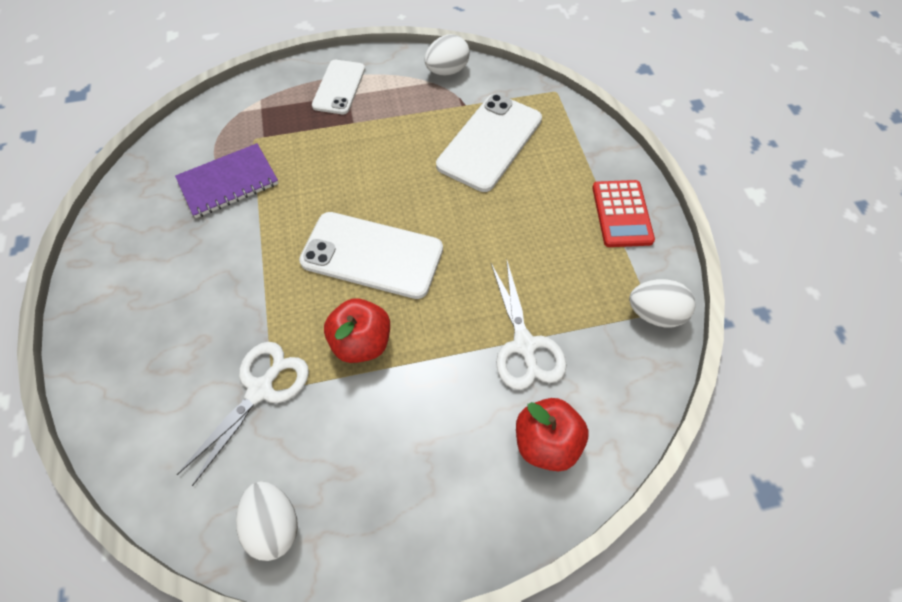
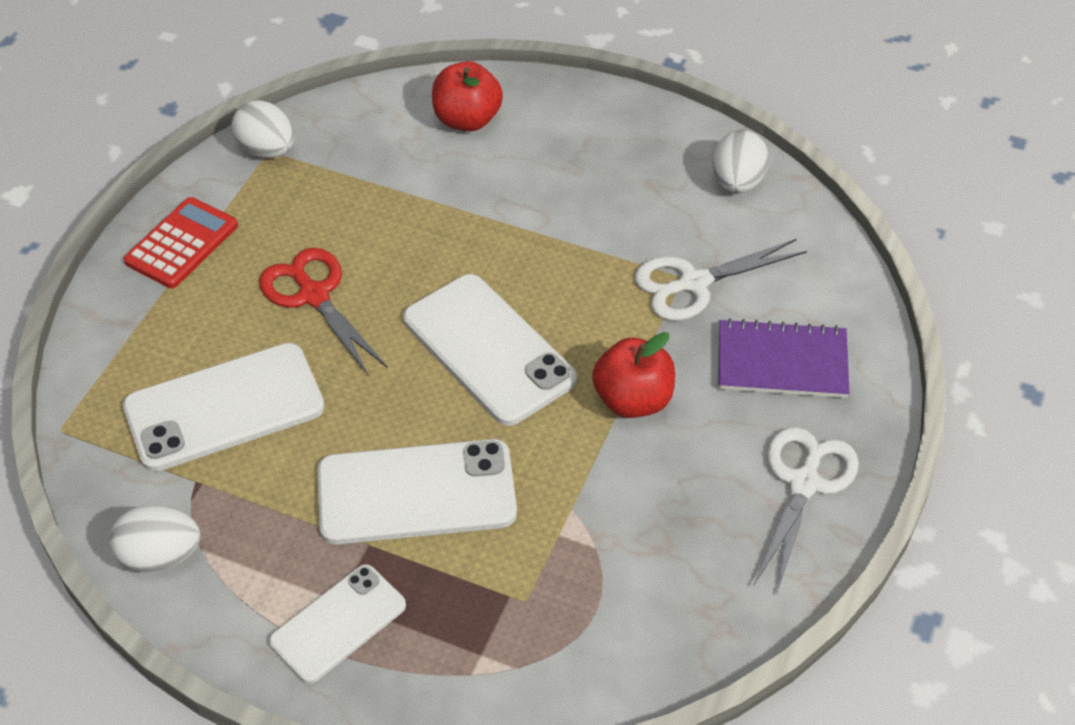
camera: 145 degrees left, 10 degrees down
(228, 182) = (600, 546): purple notebook -> purple notebook (782, 362)
(349, 156) = (416, 492): none -> white phone
(361, 342) = (566, 271): red apple -> red apple (633, 400)
(509, 228) = (314, 295): none -> red scissors
(524, 345) = (413, 189): white scissors -> white scissors (804, 483)

